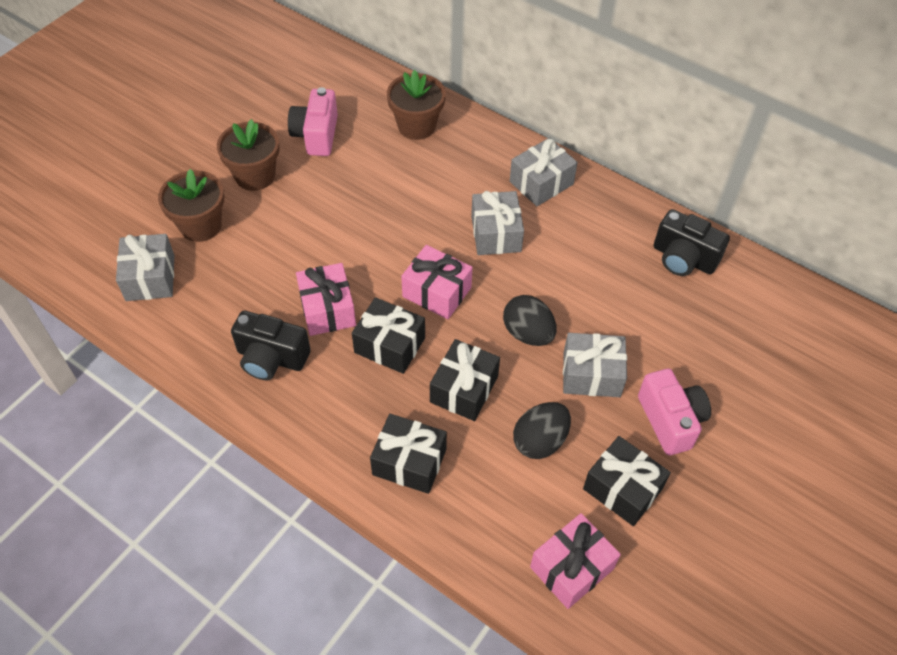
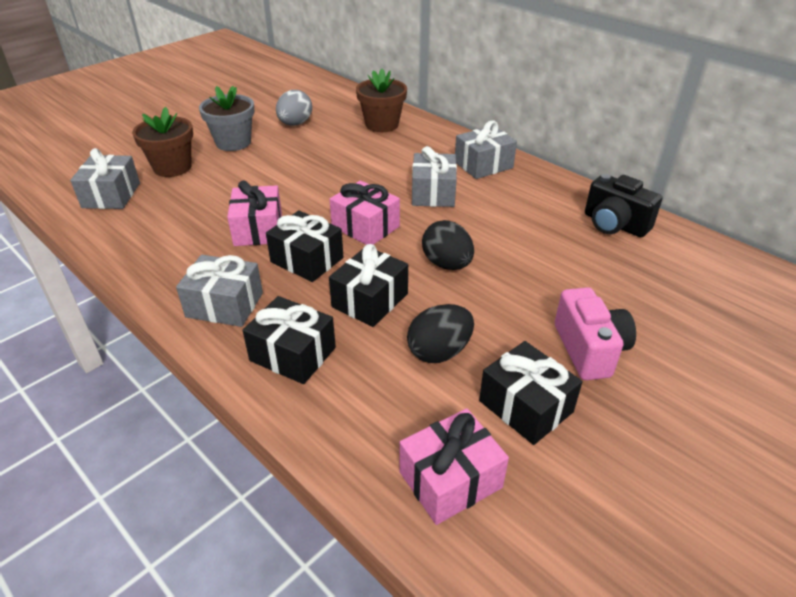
camera: 10 degrees right, 15 degrees down
(255, 176) = (233, 142): brown flower pot -> grey flower pot
(271, 358) = (190, 258): black camera -> none
(316, 135) = (295, 124): pink camera -> grey egg
(591, 374) = (506, 302): grey gift -> grey gift (224, 305)

